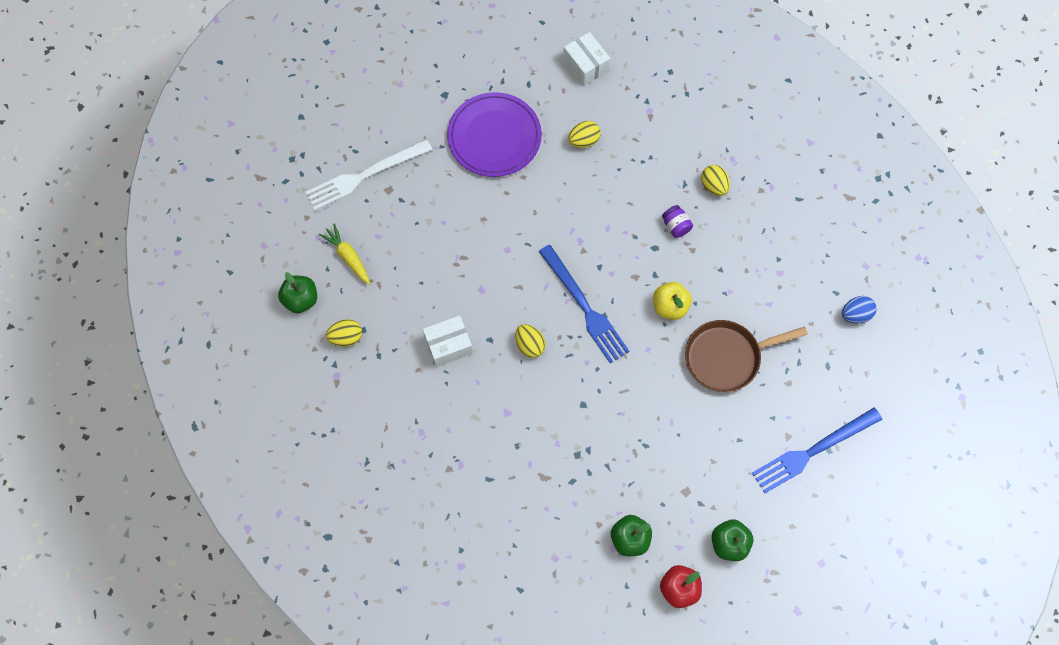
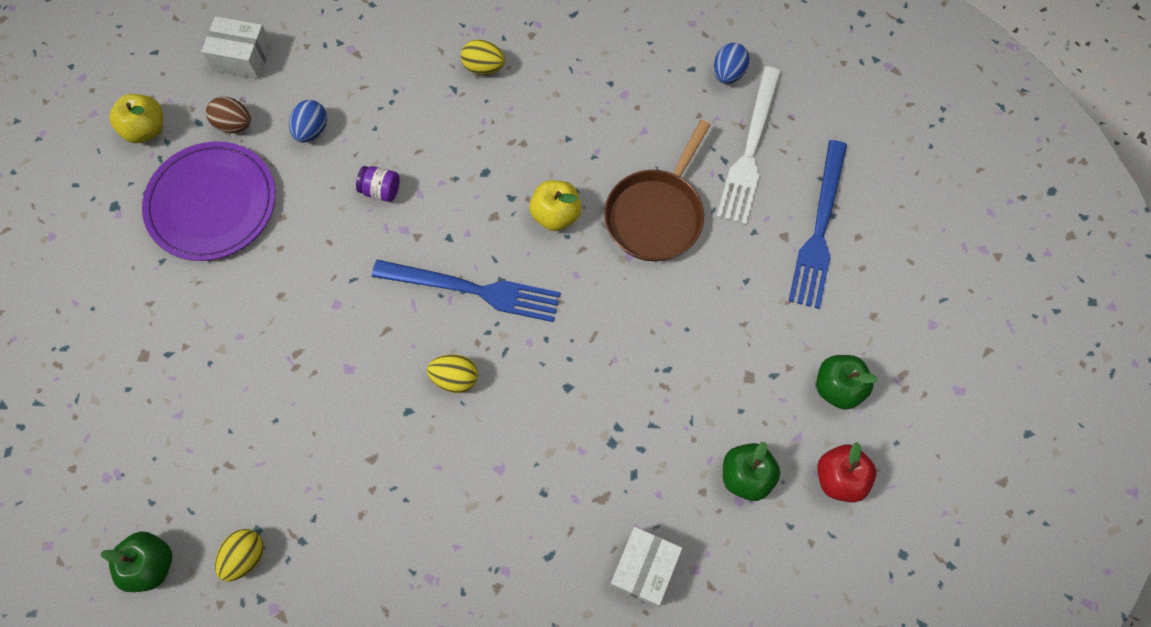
camera: 45 degrees left, 0 degrees up
(348, 257) = (164, 467): yellow carrot -> none
(365, 175) = (100, 364): white fork -> white fork (750, 150)
(448, 345) = (369, 458): white box -> white box (644, 568)
(498, 64) = (146, 129): none -> yellow apple
(546, 101) = (234, 124): none -> brown egg
(584, 141) = (312, 130): yellow egg -> blue egg
(676, 226) = (485, 134): purple jar -> purple jar (381, 190)

